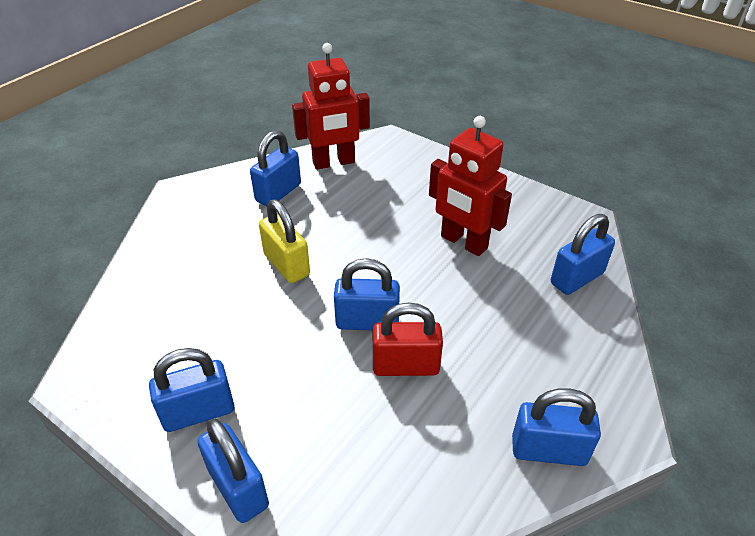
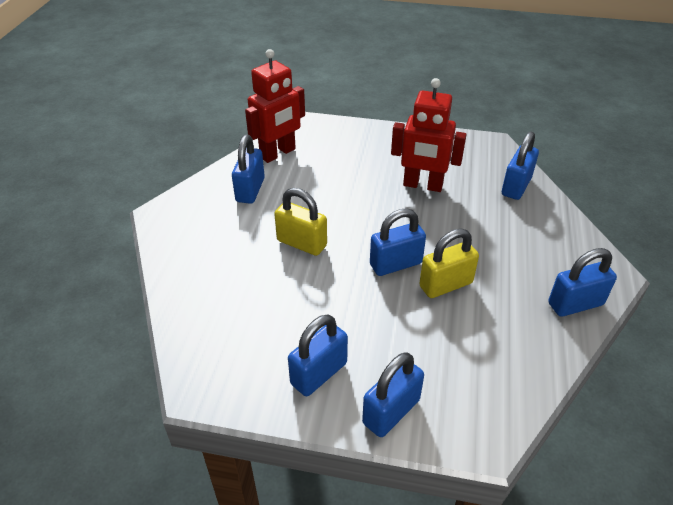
camera: 25 degrees left, 0 degrees up
(238, 487) = (391, 411): blue padlock -> blue padlock turned 75 degrees counterclockwise
(405, 366) = (446, 285): red padlock -> yellow padlock

